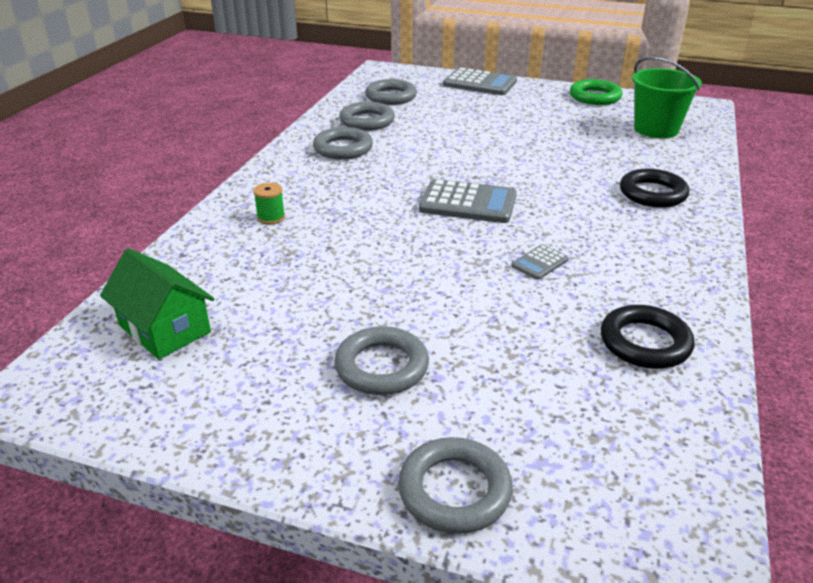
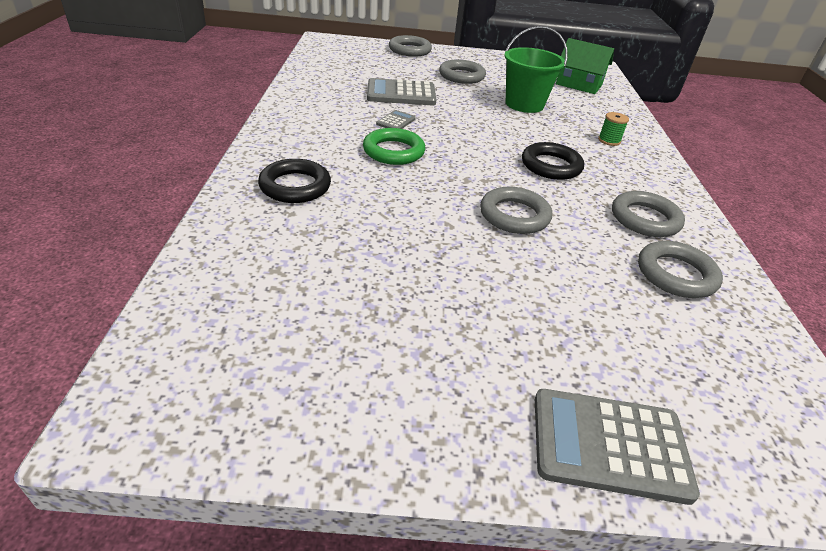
camera: 160 degrees right, 5 degrees up
(391, 97) = (715, 351): grey ring -> grey ring (514, 215)
(468, 203) = (470, 163): grey calculator -> grey calculator (401, 94)
(595, 97) = (352, 421): green ring -> green ring (393, 151)
(645, 342) = (328, 87): black ring -> black ring (551, 166)
(656, 129) = (253, 310): green bucket -> green bucket (524, 104)

